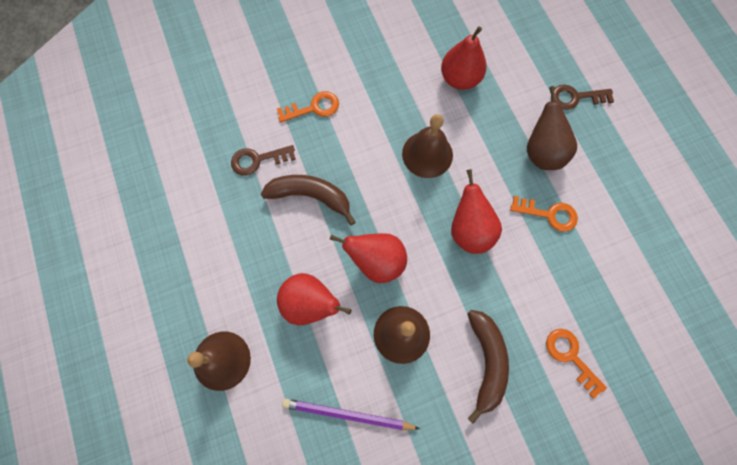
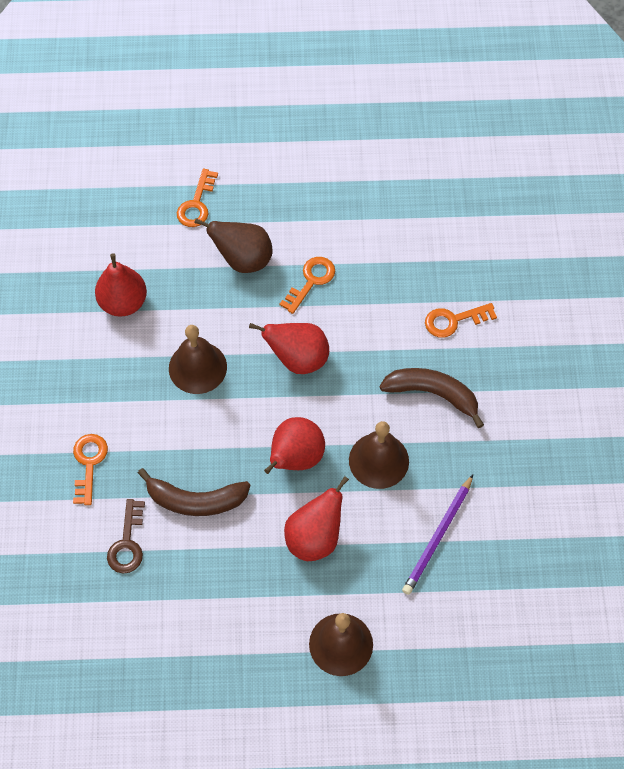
camera: 70 degrees left, 10 degrees down
(310, 196) = (195, 500): brown banana -> brown banana turned 120 degrees counterclockwise
(575, 97) = (197, 204): brown key -> orange key

